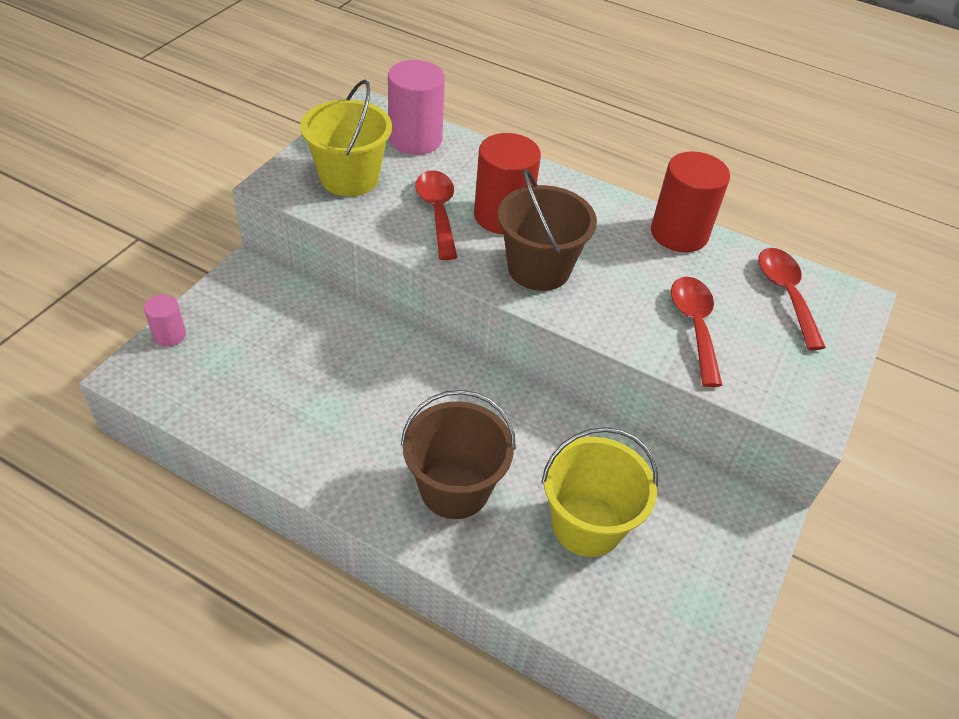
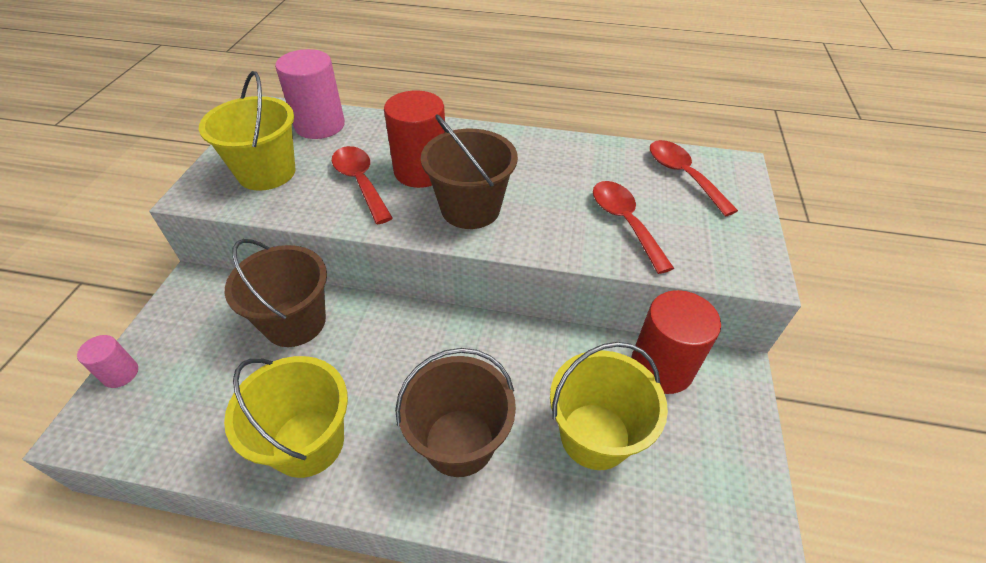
camera: 15 degrees left, 0 degrees up
(318, 445) = (308, 442): none -> yellow bucket
(335, 334) = (295, 322): none -> brown bucket
(679, 233) = (576, 149): red cylinder -> red cylinder (661, 367)

